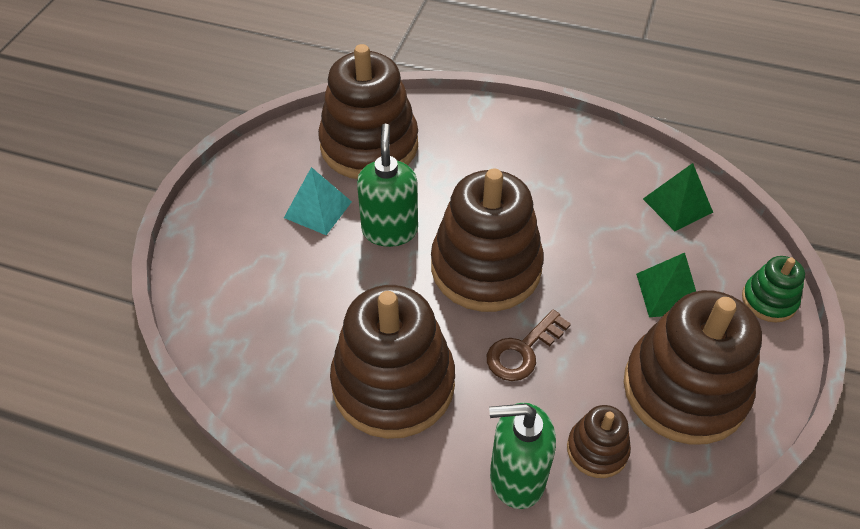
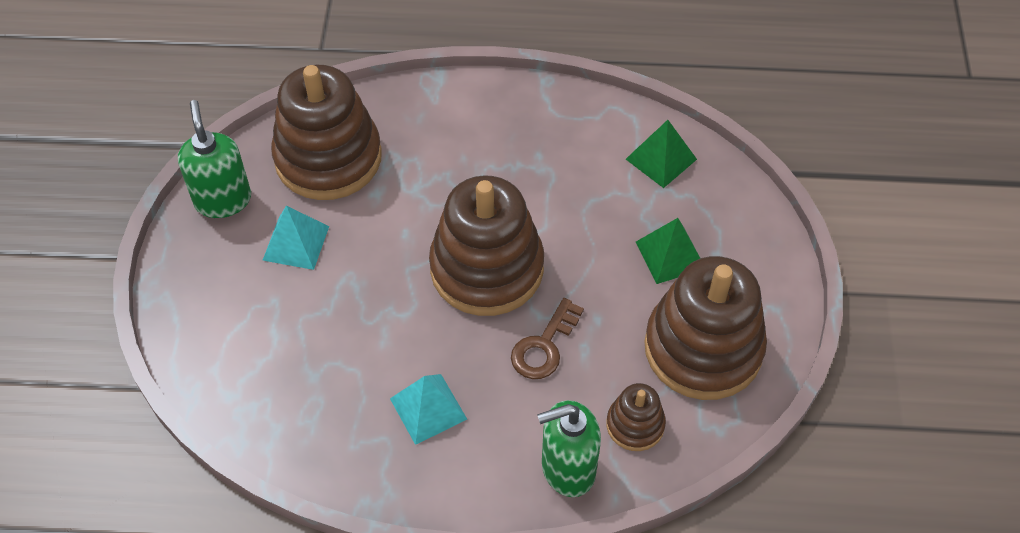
camera: 15 degrees left, 5 degrees up
(390, 230) = (378, 250): green soap dispenser -> green soap dispenser (223, 200)
(393, 384) = (428, 408): brown stacking toy -> turquoise pyramid
(769, 300) = (765, 241): green stacking toy -> none

